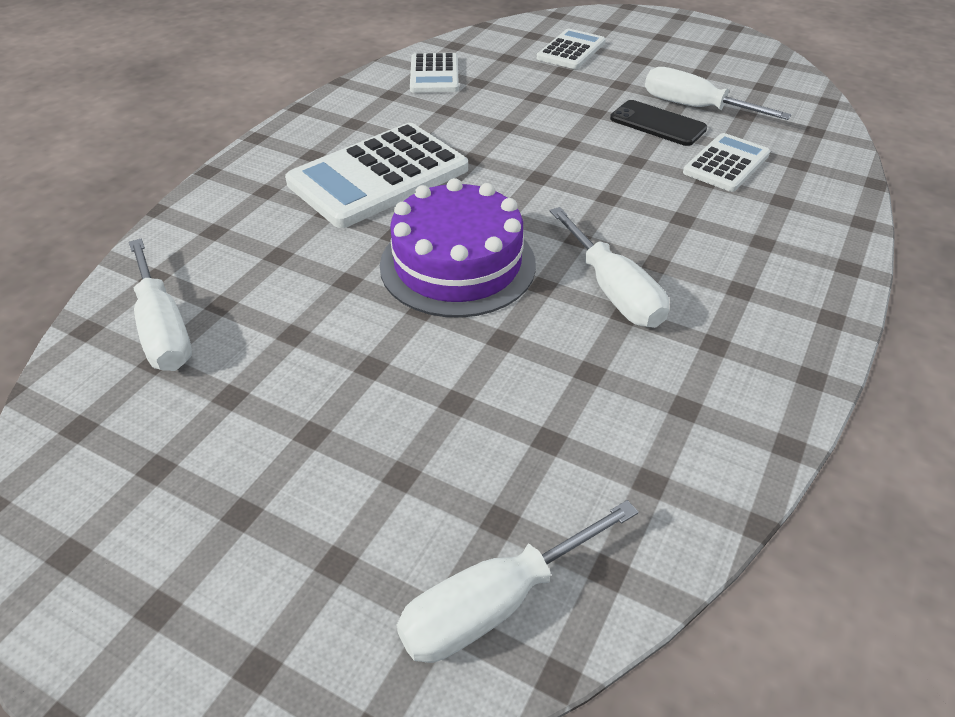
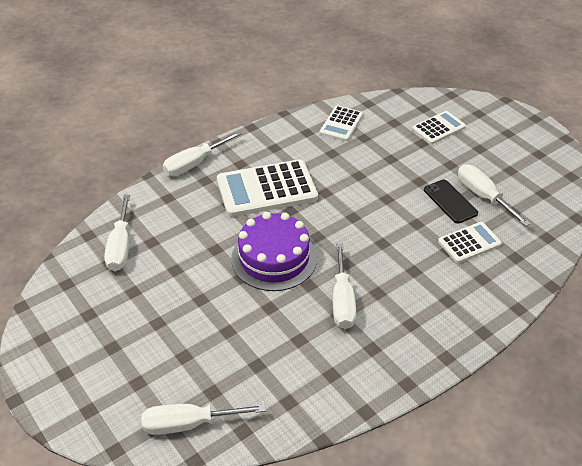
camera: 25 degrees right, 0 degrees up
(233, 173) = (194, 164): none -> white screwdriver

